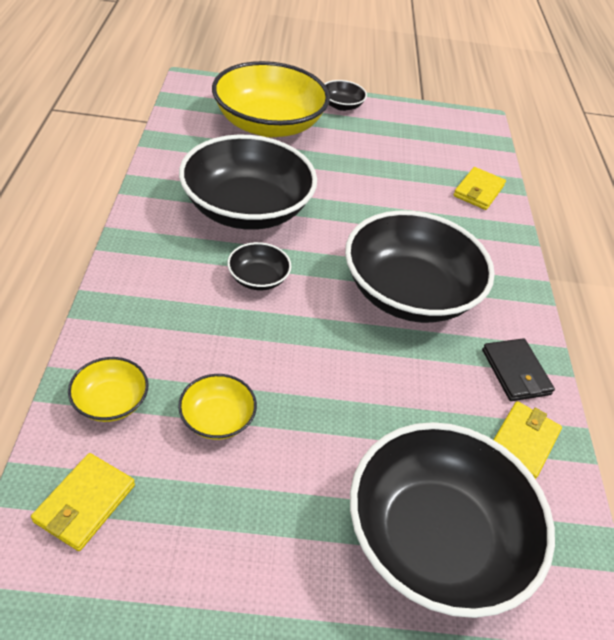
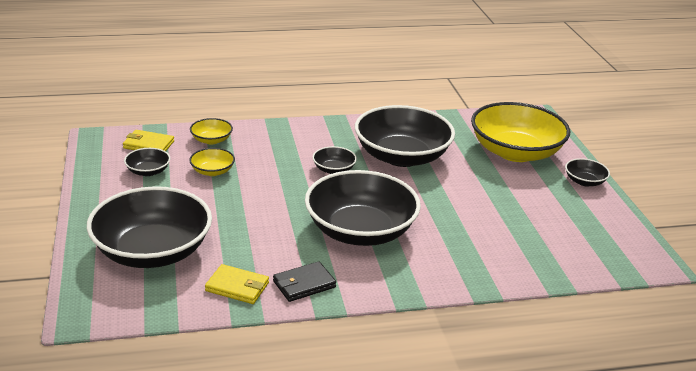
camera: 80 degrees right, 15 degrees down
(185, 516) = (148, 171): none -> black bowl
(478, 191) = (526, 263): yellow wallet -> none

